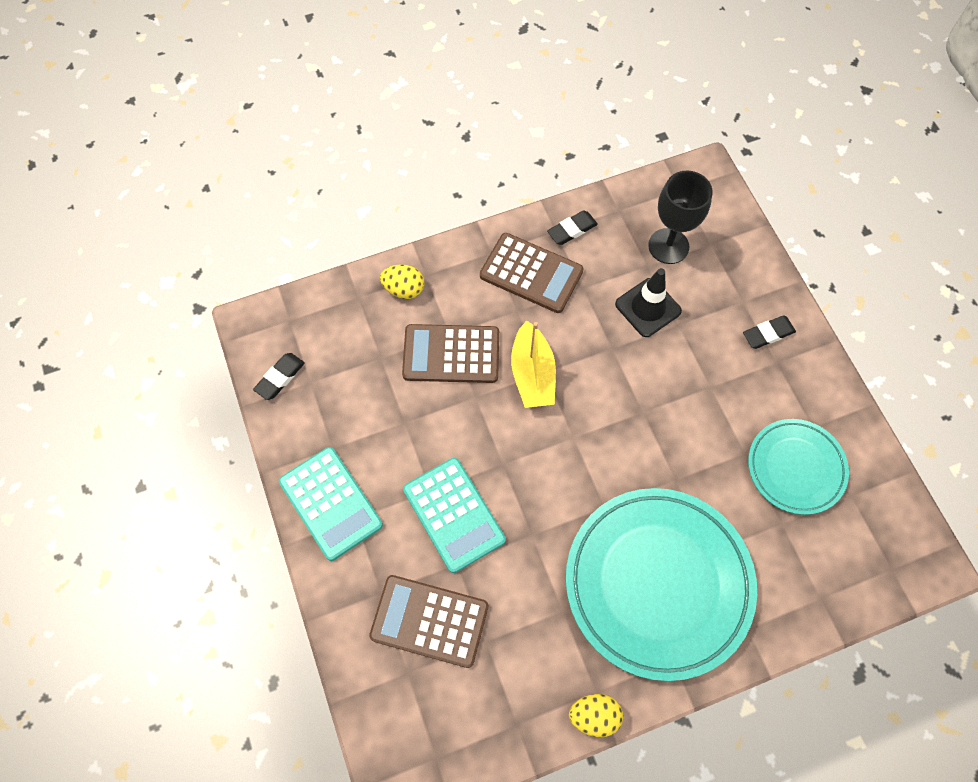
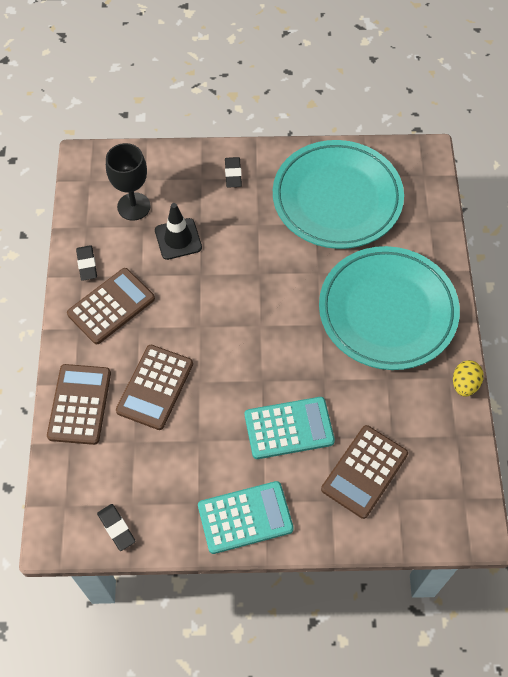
camera: 70 degrees left, 5 degrees down
(404, 289) = (80, 404): yellow egg -> brown calculator
(532, 374) = (198, 335): yellow boat -> none
(795, 468) = (337, 199): turquoise plate -> turquoise plate, size x1.80

